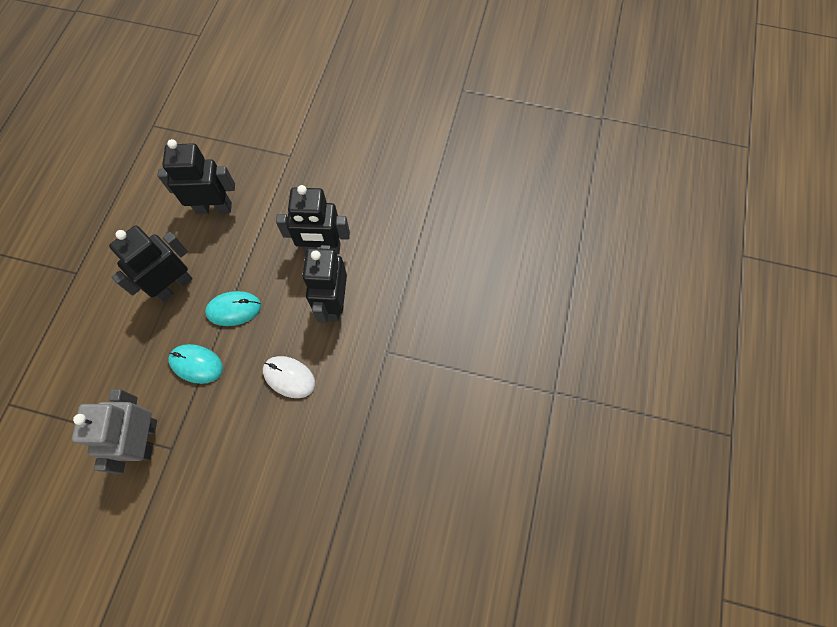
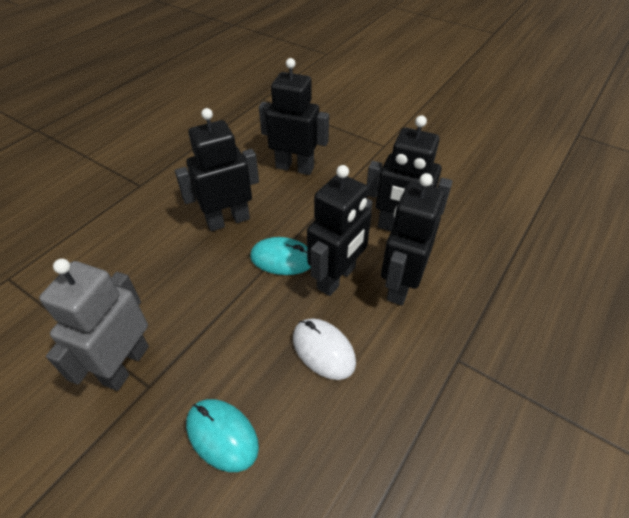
camera: 20 degrees right, 20 degrees down
(196, 364) = (219, 301): turquoise mouse -> turquoise mouse (222, 435)
(283, 313) = (337, 278): none -> black robot

